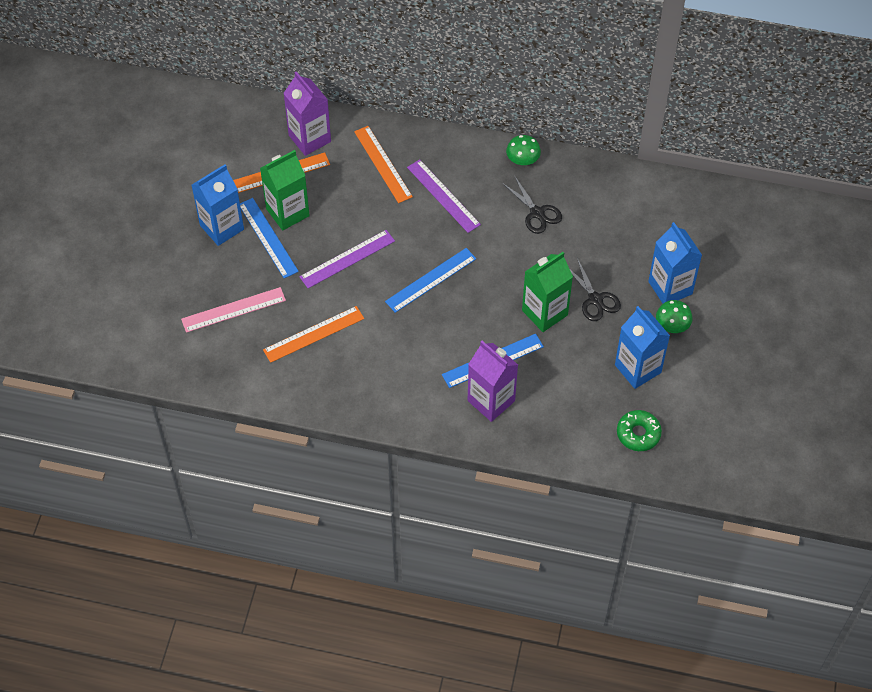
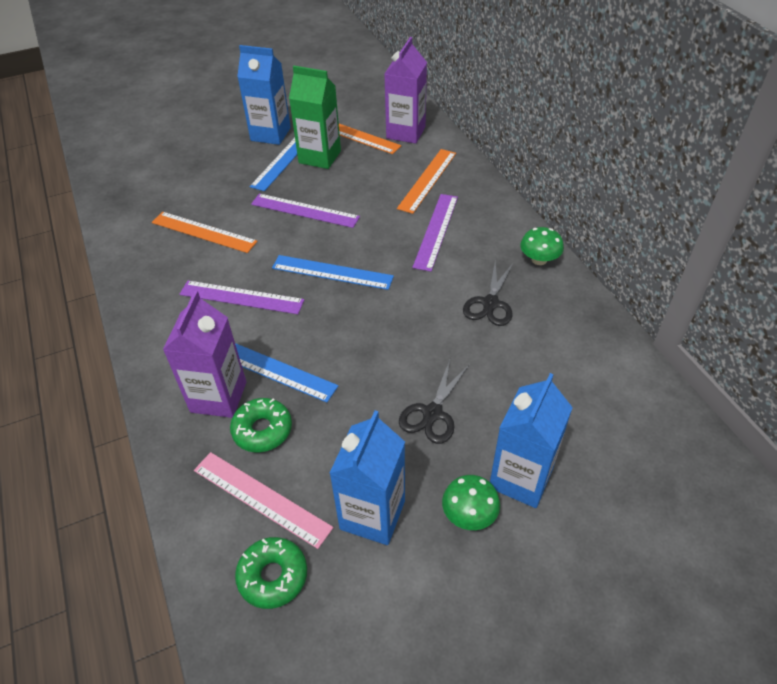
camera: 55 degrees right, 10 degrees down
(233, 309) = (192, 177): pink ruler -> pink ruler (261, 498)
(409, 345) = (241, 297): none -> purple ruler
(537, 390) = (262, 430): none -> green donut
(544, 312) = (373, 378): green carton -> none

